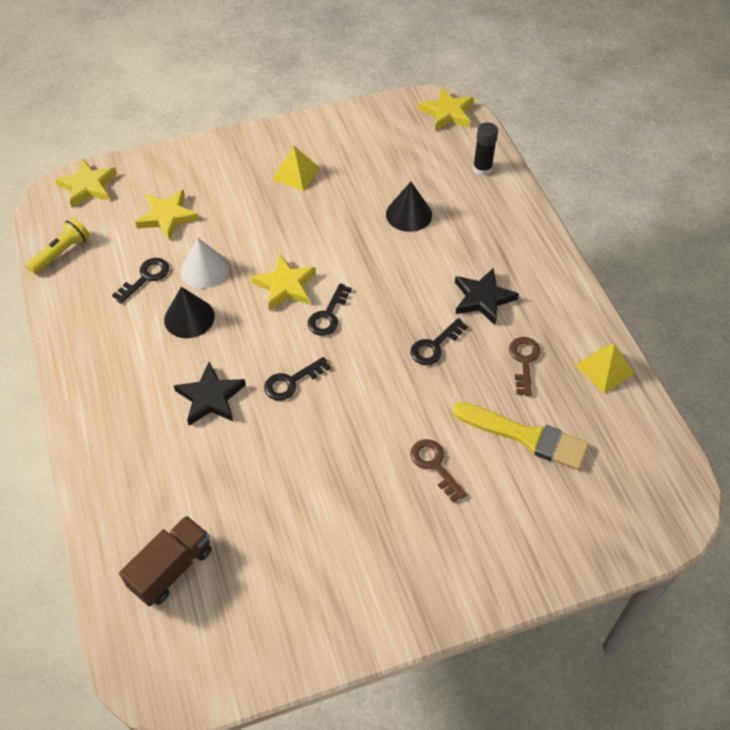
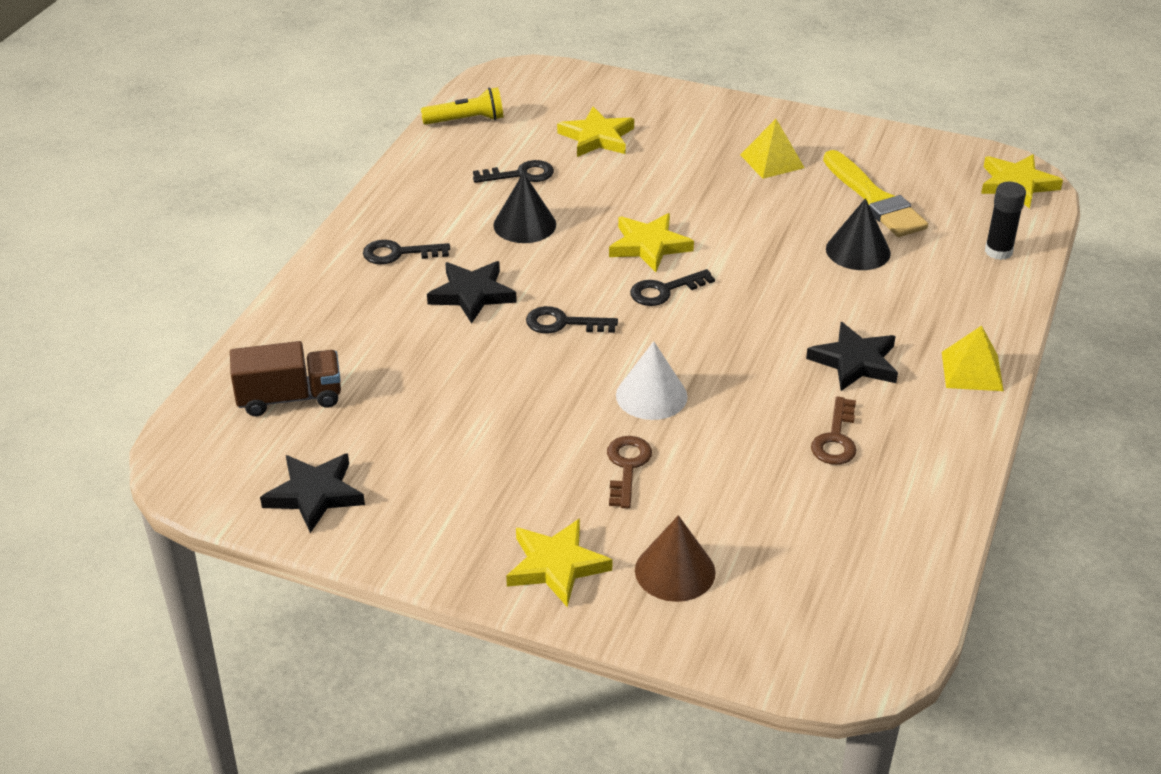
camera: 40 degrees right, 15 degrees down
(88, 186) = (549, 81): yellow star -> yellow star (556, 565)
(204, 269) = (584, 195): white cone -> white cone (651, 396)
(268, 633) = (315, 494): none -> black star
(434, 346) = (749, 373): black key -> black key (398, 253)
(524, 361) = (836, 438): brown key -> brown key turned 150 degrees clockwise
(526, 436) = (757, 500): yellow brush -> yellow brush (874, 199)
(532, 521) = (675, 571): none -> brown cone
(604, 369) = (927, 496): yellow pyramid -> yellow pyramid (972, 371)

